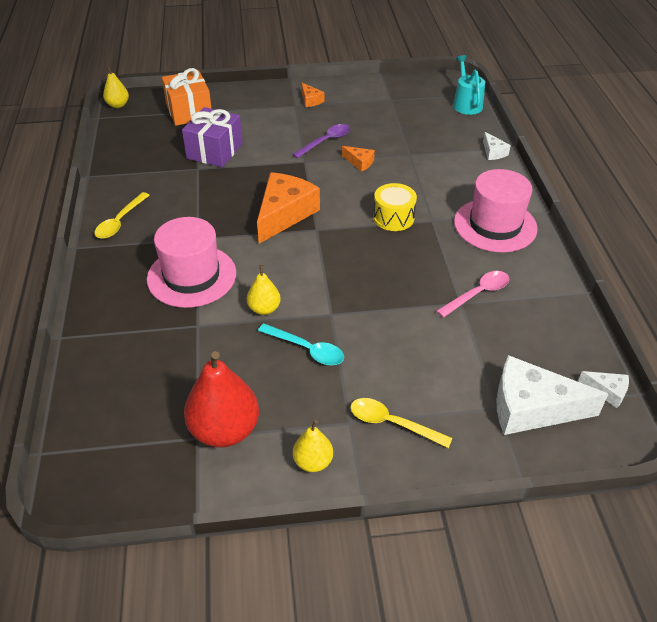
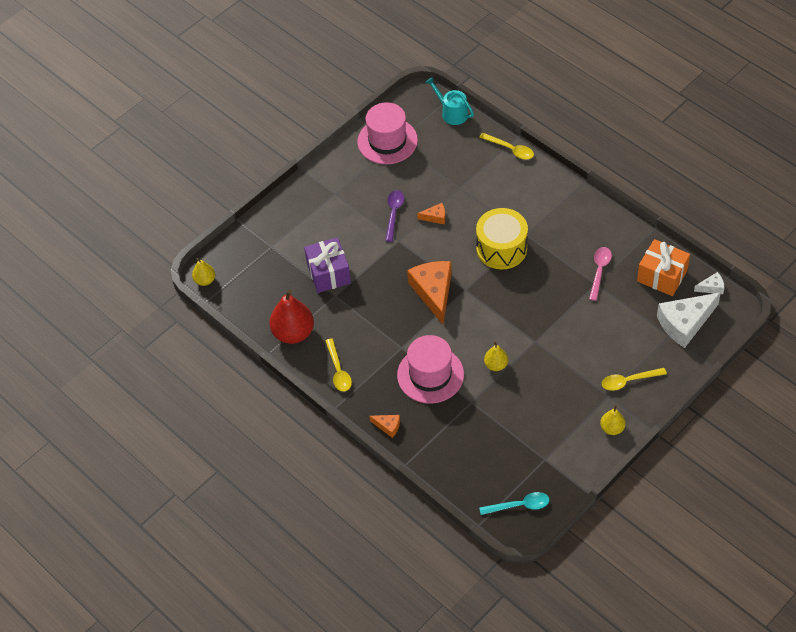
camera: 35 degrees left, 10 degrees up
(189, 111) = (266, 251): orange gift -> orange gift (662, 276)
(224, 430) = (553, 445): red pear -> red pear (293, 333)
(307, 349) = (546, 372): turquoise spoon -> turquoise spoon (520, 505)
(310, 100) = (341, 181): orange cheese -> orange cheese (388, 426)
(393, 217) = (501, 248): yellow drum -> yellow drum, size x1.58
(493, 152) = (511, 149): white cheese -> yellow spoon
(495, 225) = (565, 213): pink hat -> pink hat (387, 141)

